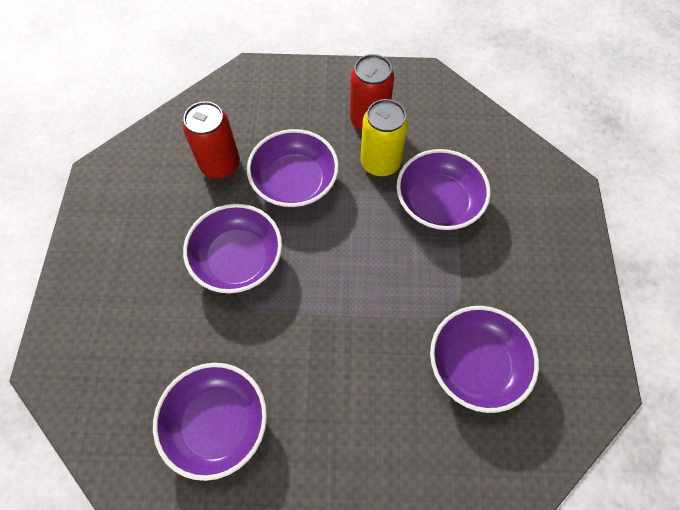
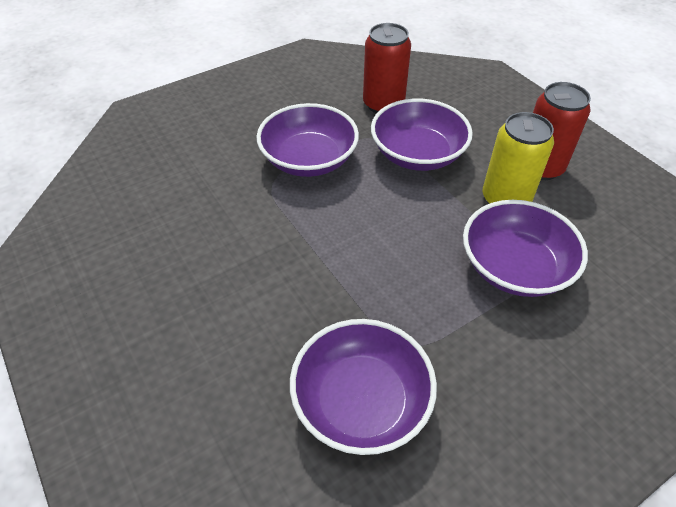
camera: 55 degrees right, 15 degrees down
(217, 423) = (152, 226): purple bowl -> none

